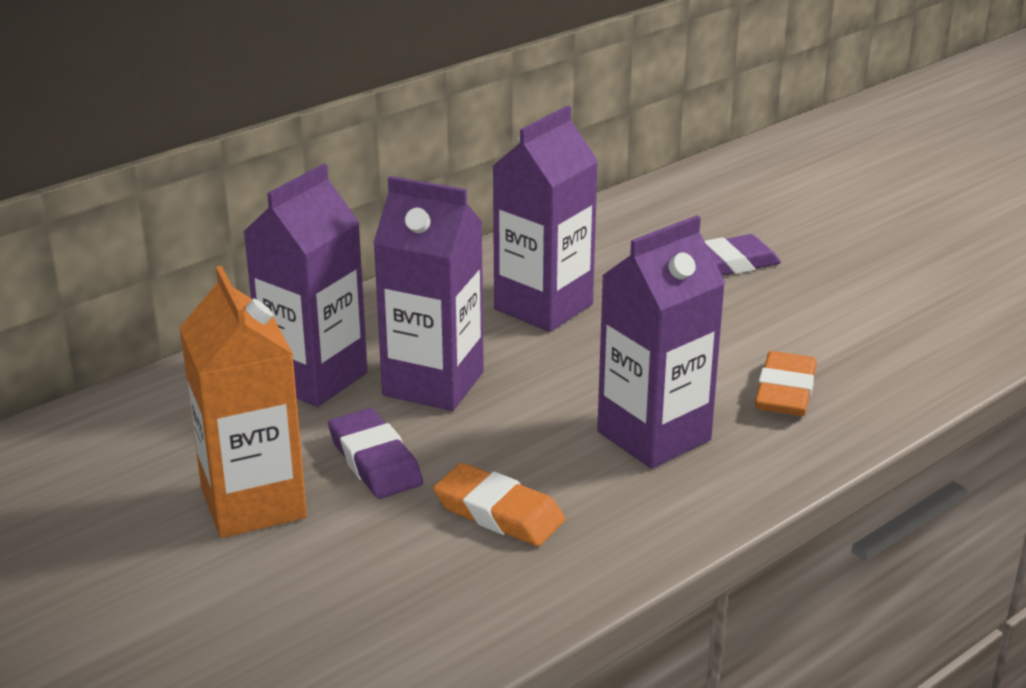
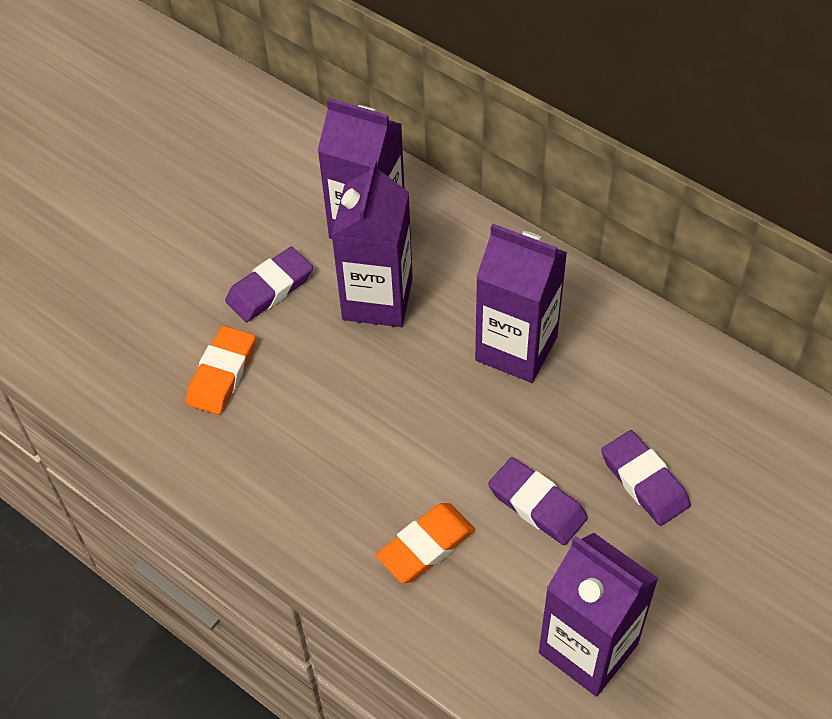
camera: 80 degrees right, 25 degrees up
(253, 503) = (209, 236): orange carton -> none
(654, 436) = (337, 456): purple carton -> purple carton (588, 648)
(744, 321) = (537, 504): none -> purple eraser
(785, 391) = (426, 546): orange eraser -> orange eraser turned 45 degrees counterclockwise

